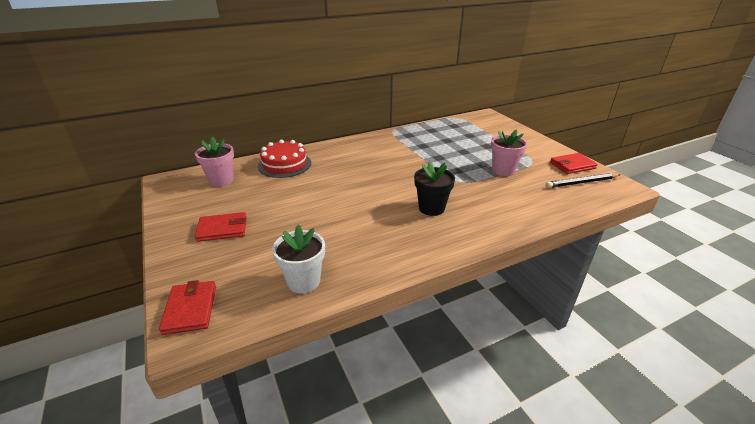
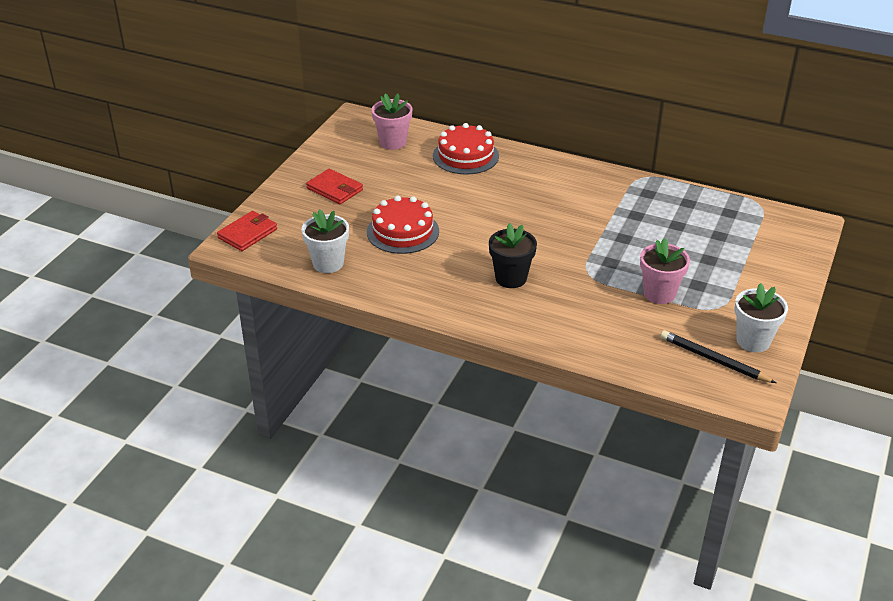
camera: 50 degrees right, 5 degrees up
(320, 225) = (403, 231): none -> red cake
(572, 165) = (753, 341): red wallet -> white flower pot

